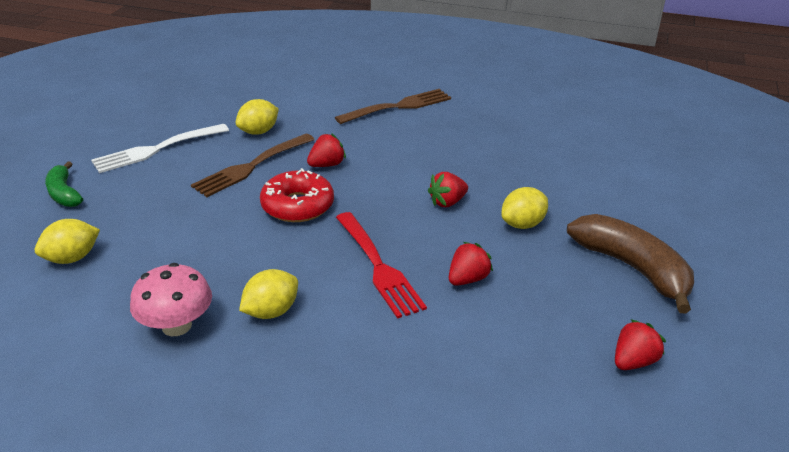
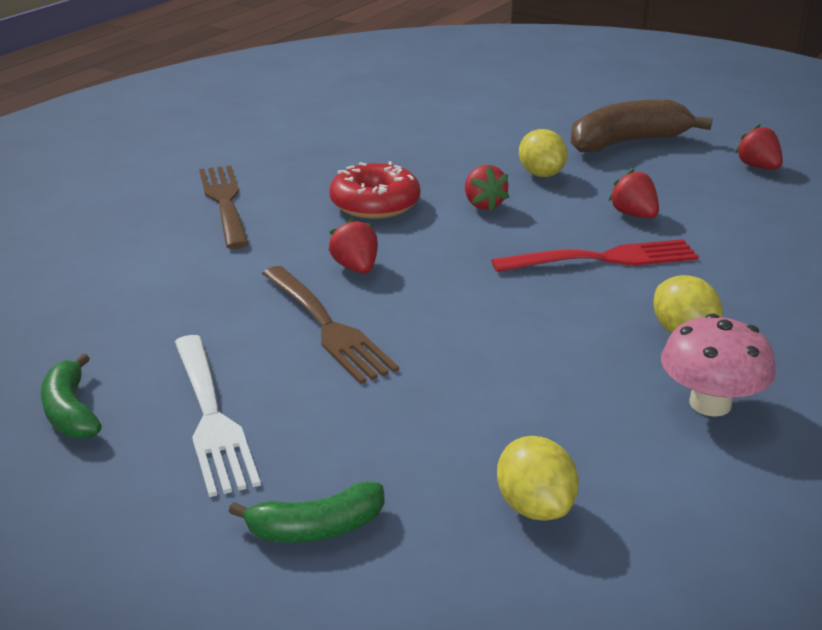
camera: 75 degrees left, 5 degrees down
(160, 114) = (70, 412): none -> green banana
(258, 132) = (219, 314): yellow lemon -> none
(297, 206) = (453, 298): red donut -> red donut (375, 204)

